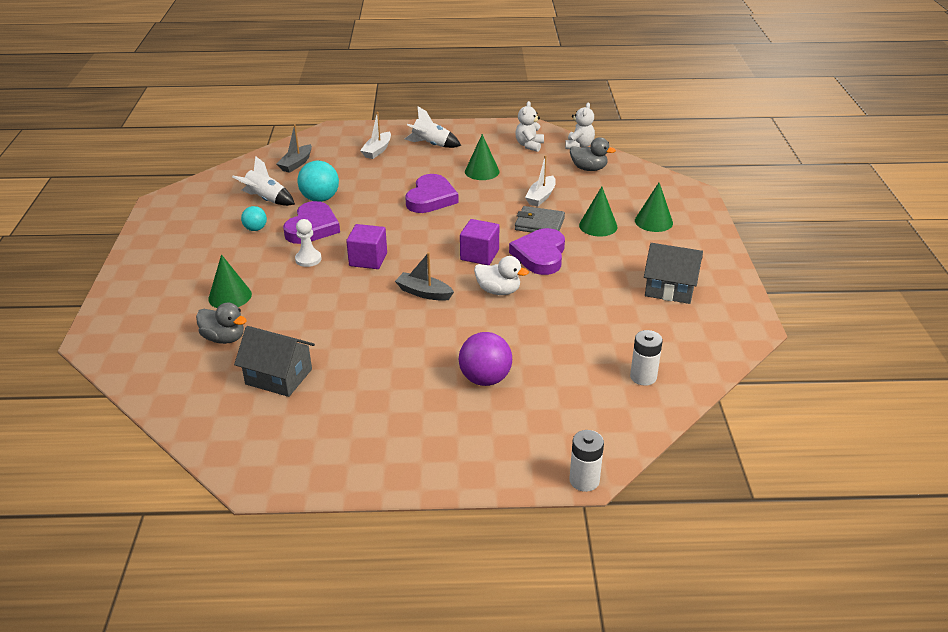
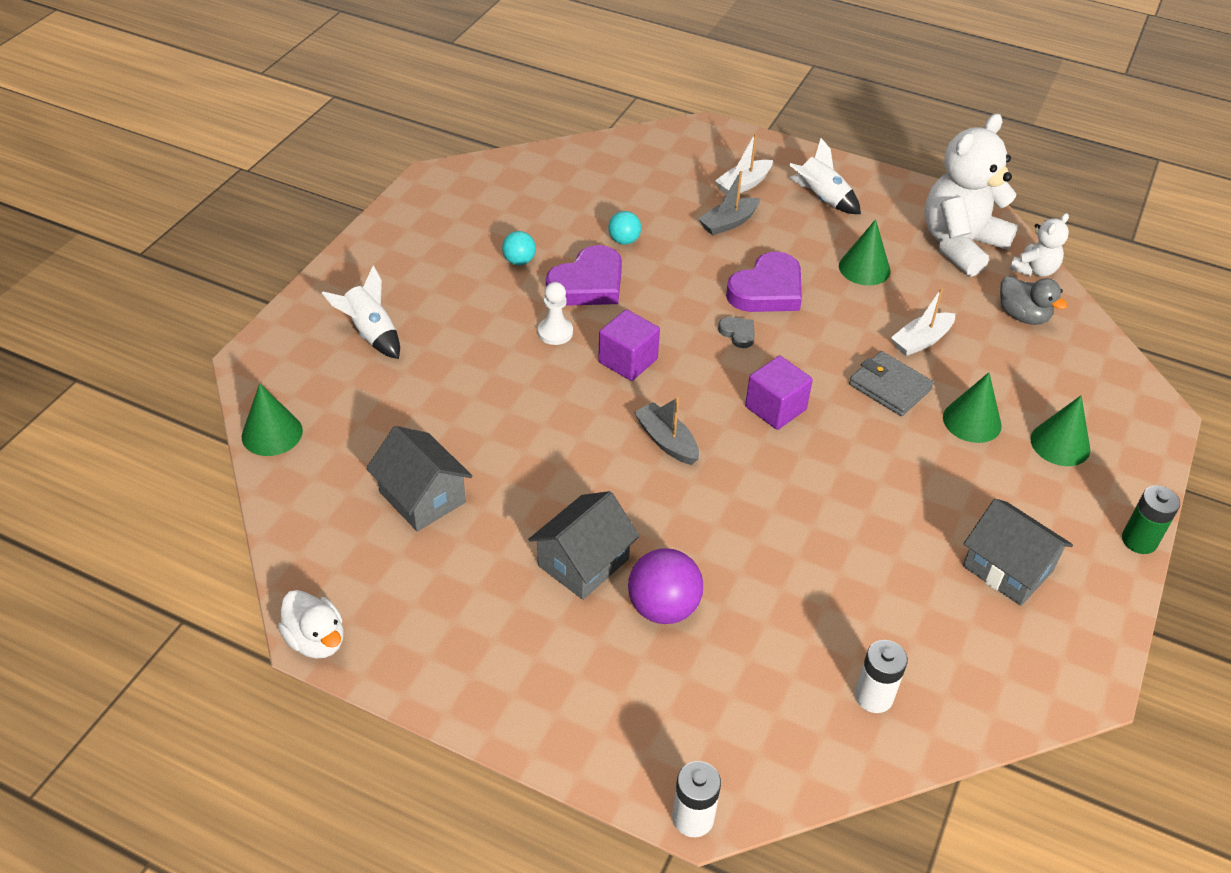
camera: 25 degrees right, 10 degrees up
(224, 338) = (393, 415): grey duck -> none
(230, 296) = (433, 354): green cone -> green cone (272, 433)
(266, 200) = (557, 219): white rocket -> white rocket (371, 334)
(296, 164) = (627, 172): grey boat -> grey boat (728, 223)
(320, 199) = (624, 240): turquoise ball -> turquoise ball, size x0.58
(416, 373) = (583, 562): none -> grey house
(429, 225) = (738, 333): none -> grey heart
(498, 291) = (765, 477): white duck -> white duck (316, 640)
(529, 145) = (960, 245): white teddy bear -> white teddy bear, size x2.03
(540, 255) = (857, 440): purple heart -> none
(728, 252) = (1139, 540): none -> green battery

